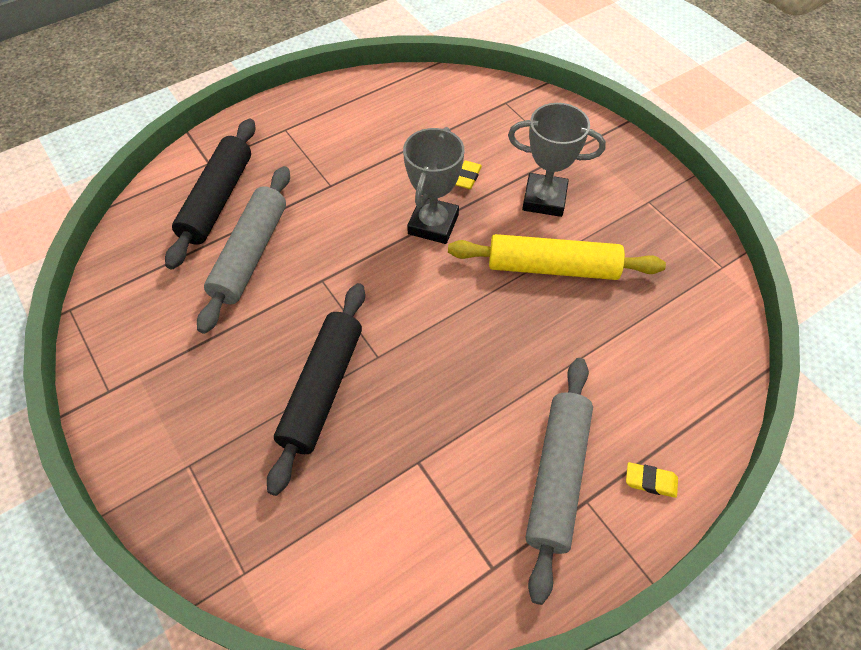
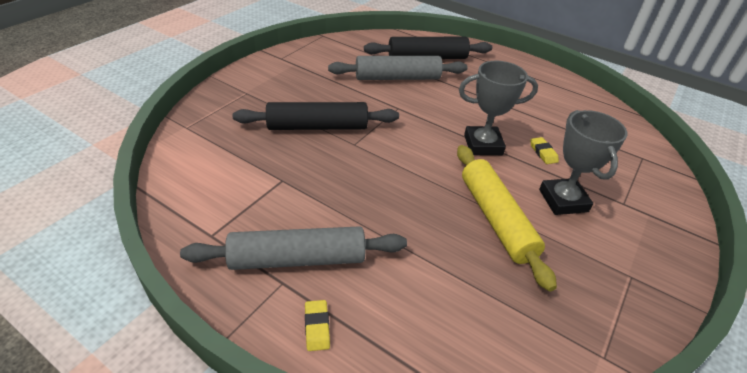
camera: 65 degrees right, 15 degrees down
(467, 177) = (543, 153): yellow eraser -> yellow eraser turned 75 degrees clockwise

